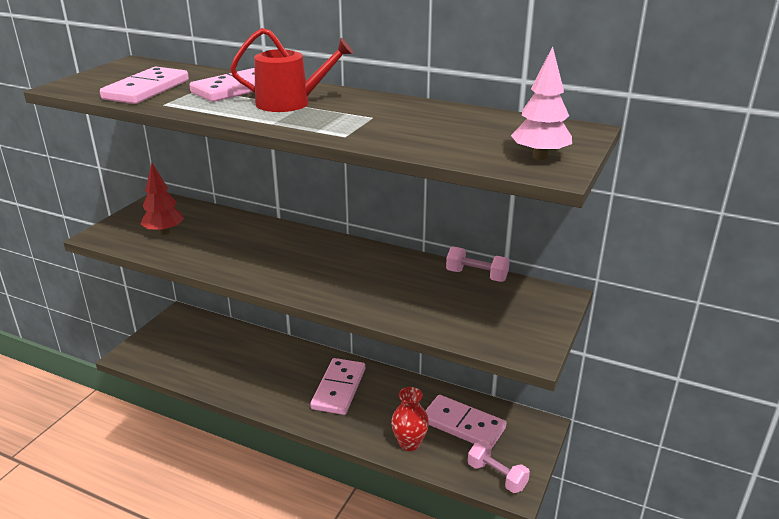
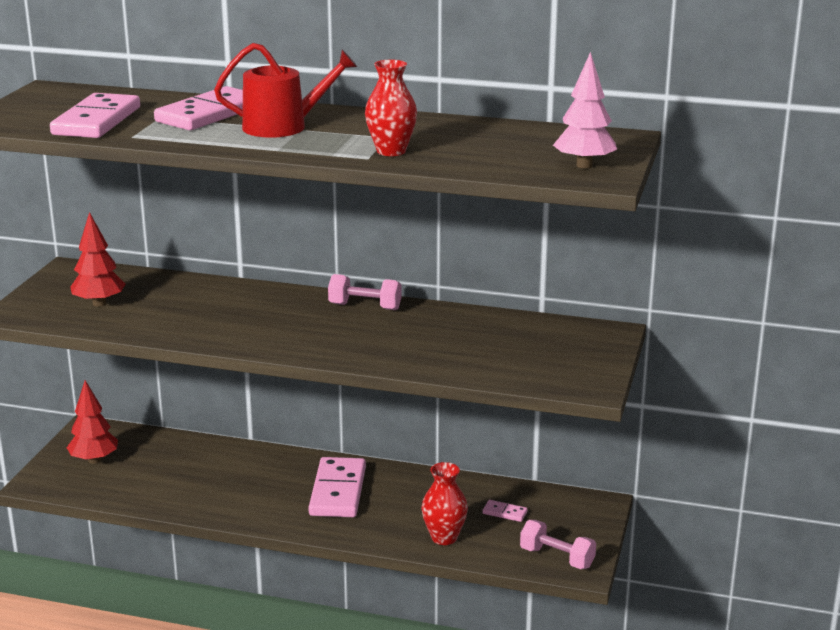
camera: 10 degrees left, 5 degrees down
(173, 340) = (94, 460): none -> red tree
(368, 131) = (391, 151): none -> red vase
(463, 425) = (505, 512): pink domino -> pink domino, size x0.43
(476, 275) = (509, 319): pink dumbbell -> pink dumbbell (365, 307)

